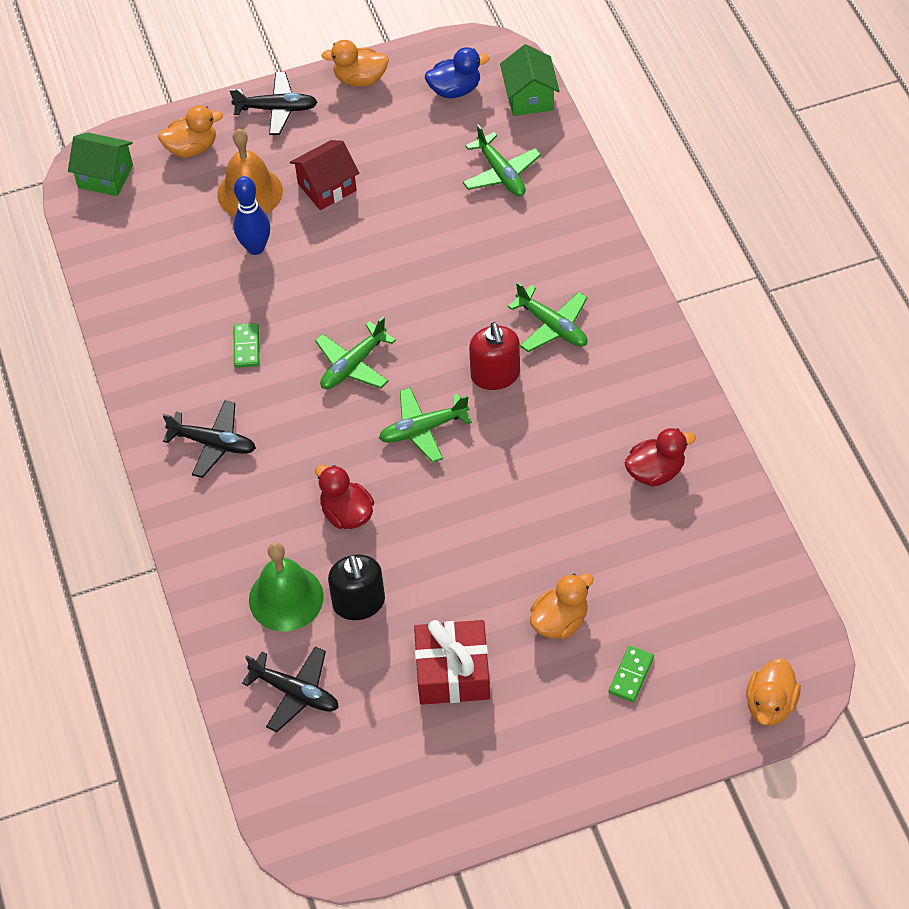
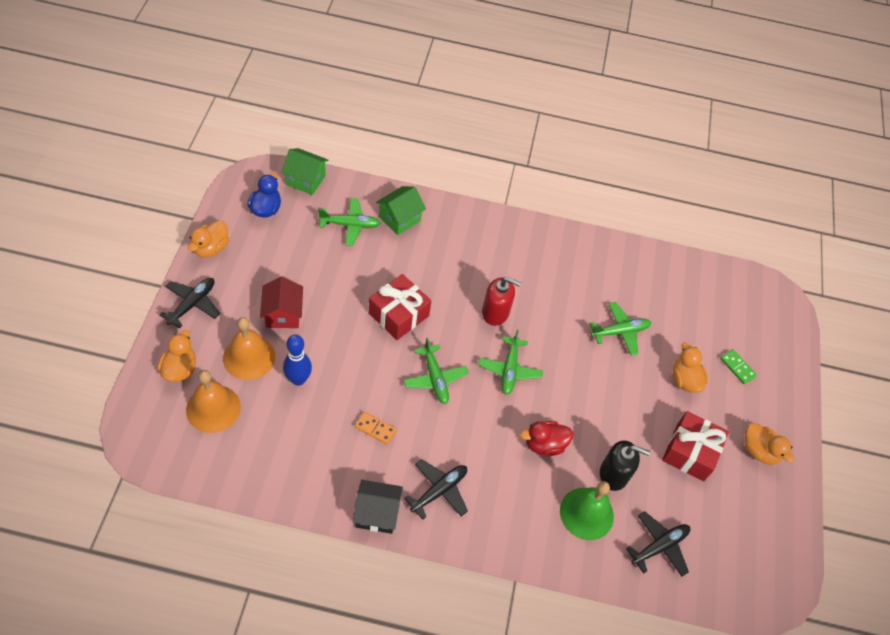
camera: 70 degrees left, 0 degrees up
(105, 176) = (155, 434): green house -> green house (399, 219)
(147, 403) = (377, 513): none -> black house
(167, 201) = (213, 408): none -> orange bell
(246, 347) = (375, 429): green domino -> orange domino
(413, 286) = (398, 314): none -> red gift
(552, 326) = (481, 266): green plane -> green plane (620, 332)
(655, 471) = (612, 280): red duck -> none
(770, 704) = (786, 318): orange duck -> orange duck (759, 451)

